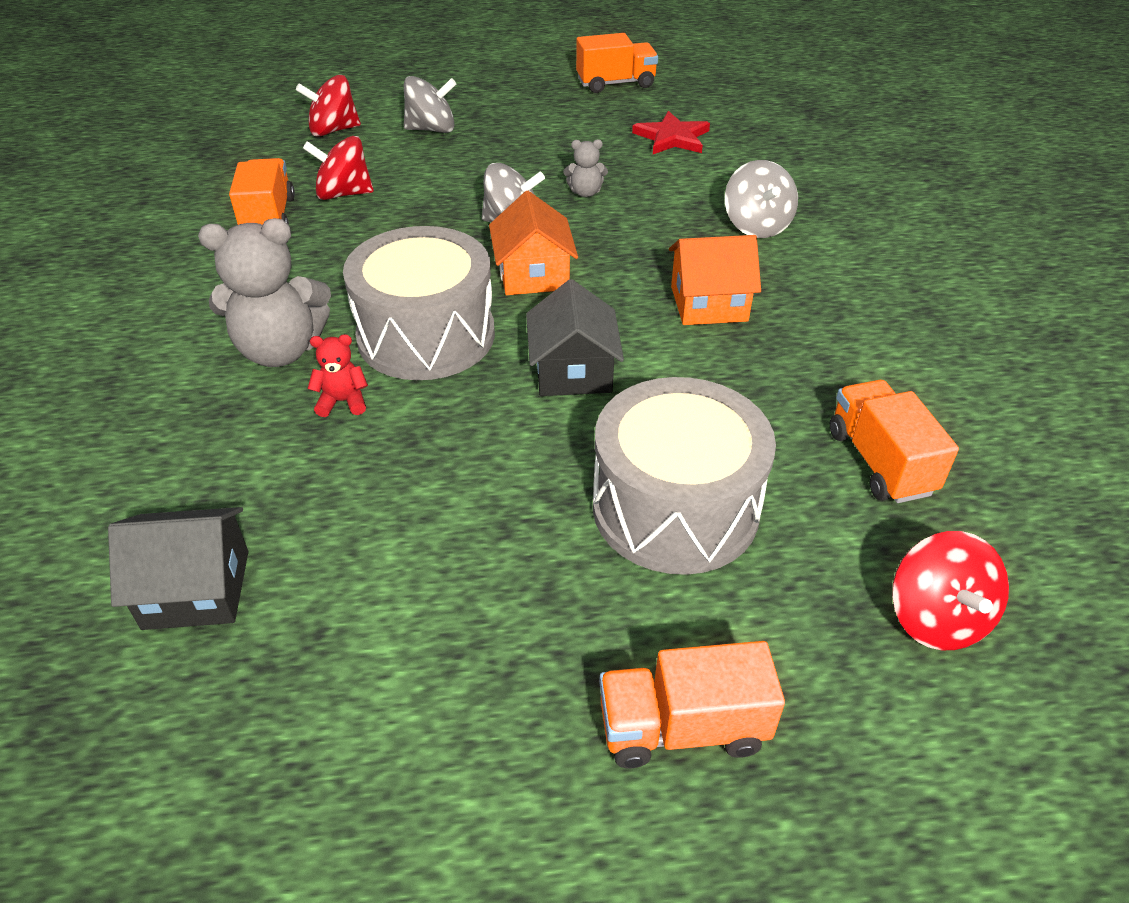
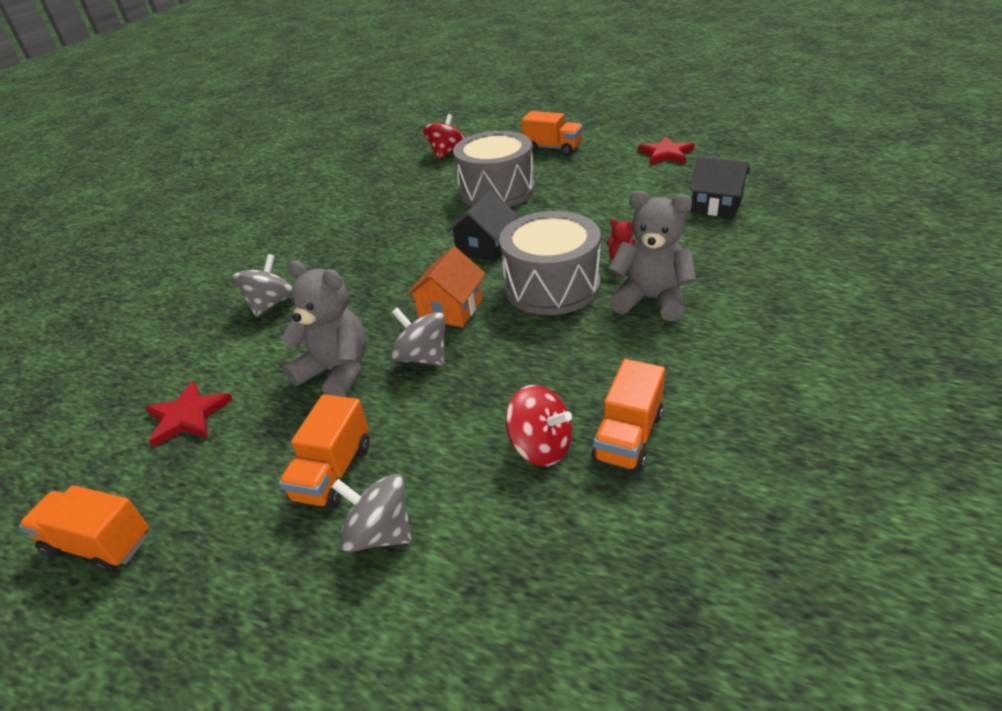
camera: 145 degrees left, 5 degrees down
(333, 130) = (495, 587): red spinning top -> none
(350, 794) = (666, 154): none -> red star
(585, 192) = (337, 372): grey teddy bear -> grey teddy bear, size x2.13
(708, 303) = (373, 262): orange house -> none
(879, 462) = (400, 187): orange truck -> orange truck (333, 472)

